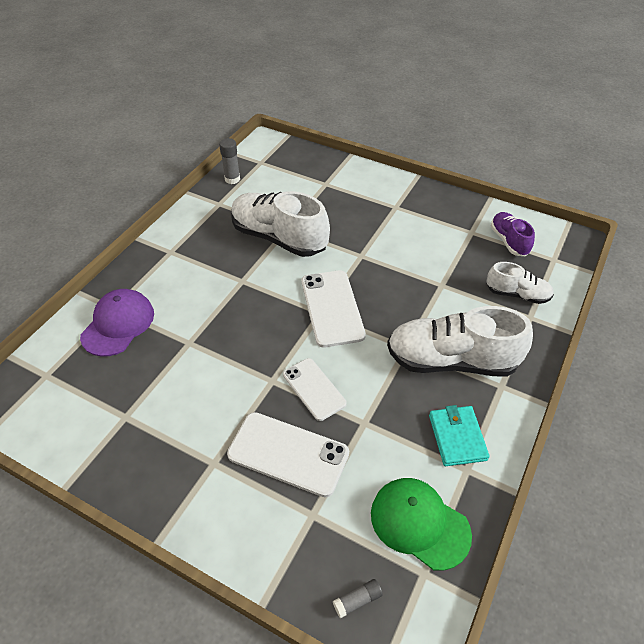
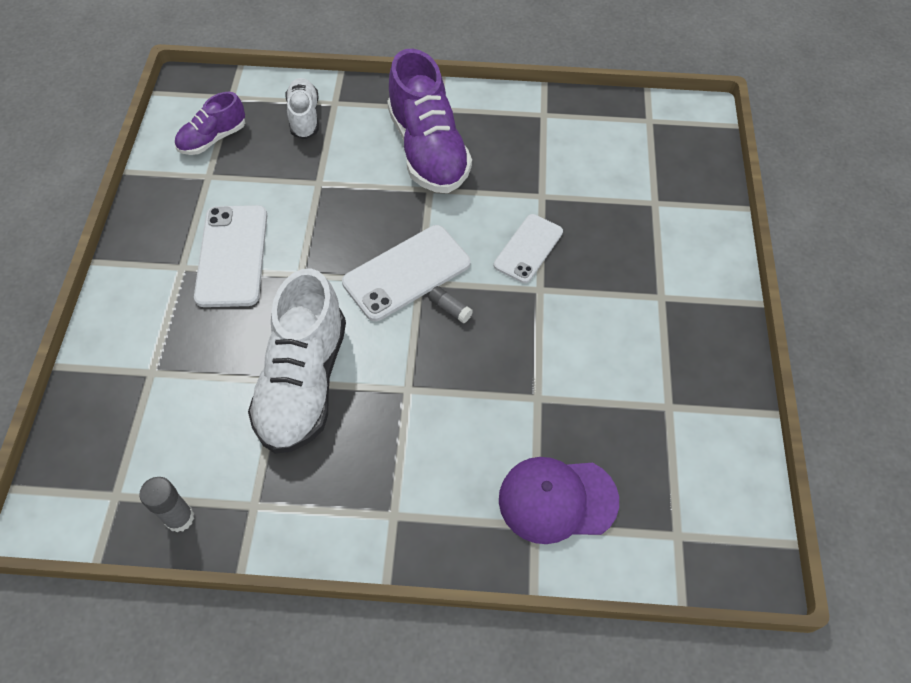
camera: 115 degrees left, 10 degrees up
(288, 454) = (612, 241): white phone -> white phone (232, 256)
(357, 600) = (698, 152): grey glue stick -> grey glue stick (450, 308)
(419, 523) = (612, 132): green cap -> none
(451, 361) = (428, 150): white shoe -> purple shoe
(457, 437) = (515, 127): turquoise wallet -> none

